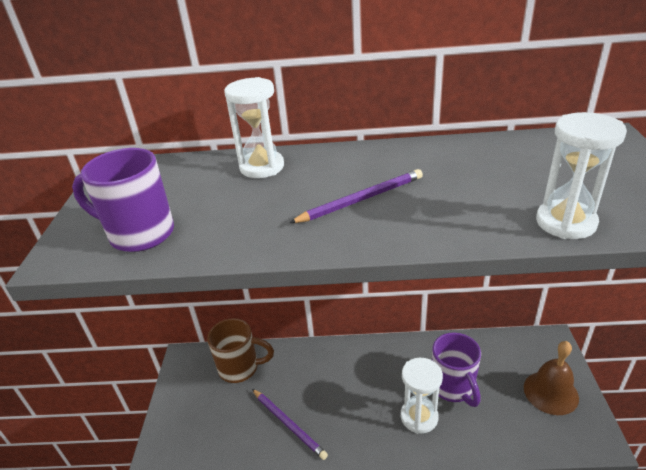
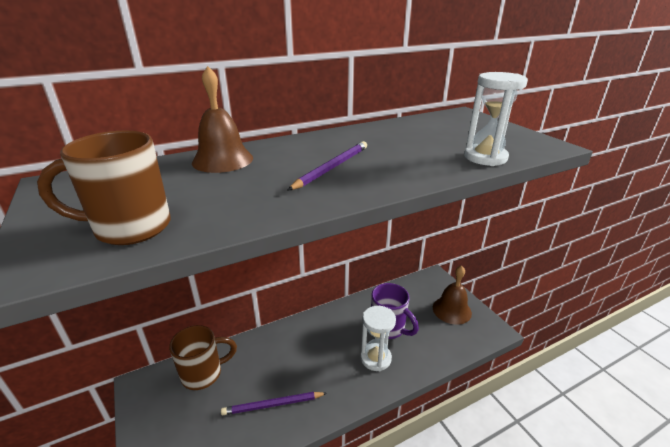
camera: 30 degrees left, 5 degrees down
(140, 234) = (130, 228): purple mug -> brown mug
(262, 167) = (222, 160): white hourglass -> brown bell
(288, 424) = (273, 405): purple pencil -> purple pencil turned 150 degrees clockwise

